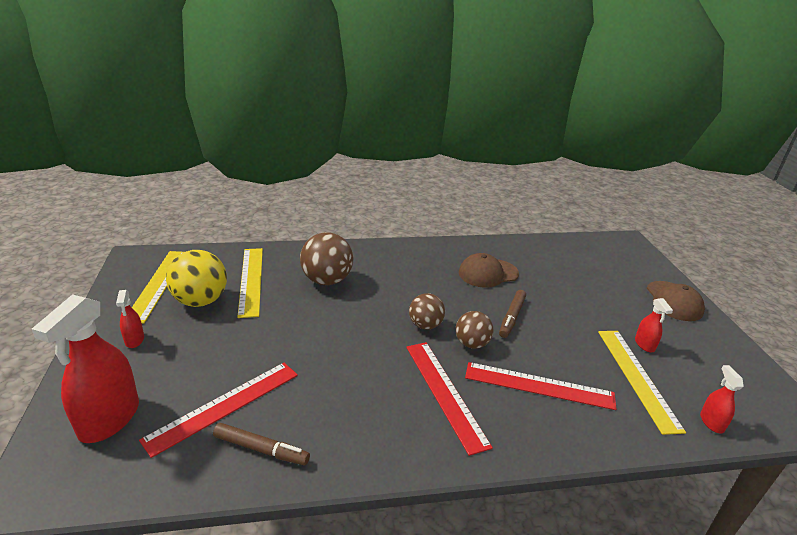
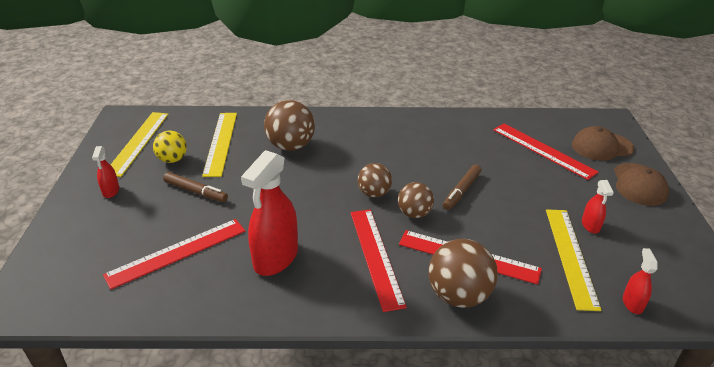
camera: 10 degrees right, 5 degrees up
(109, 419) = (82, 256): red spray bottle -> red spray bottle (276, 258)
(201, 301) = (172, 159): yellow ball -> yellow ball, size x0.62
(261, 449) = (202, 290): brown marker -> brown marker (196, 191)
(488, 273) = (450, 147): brown cap -> brown cap (602, 147)
(542, 429) = (458, 295): none -> brown ball
(576, 272) = (543, 150): none -> red ruler

